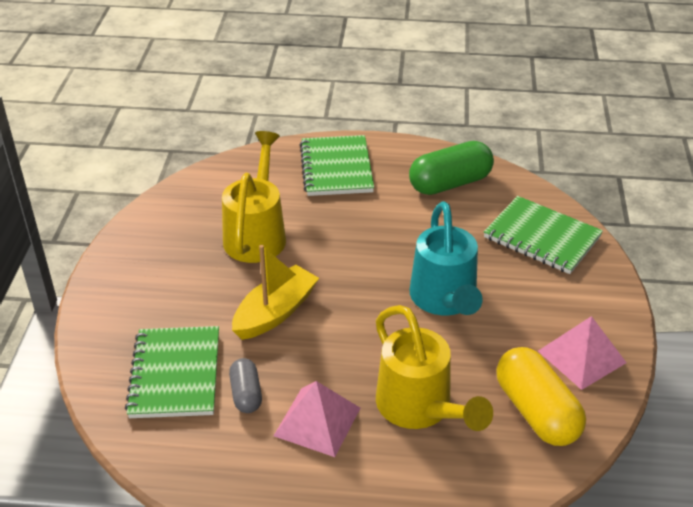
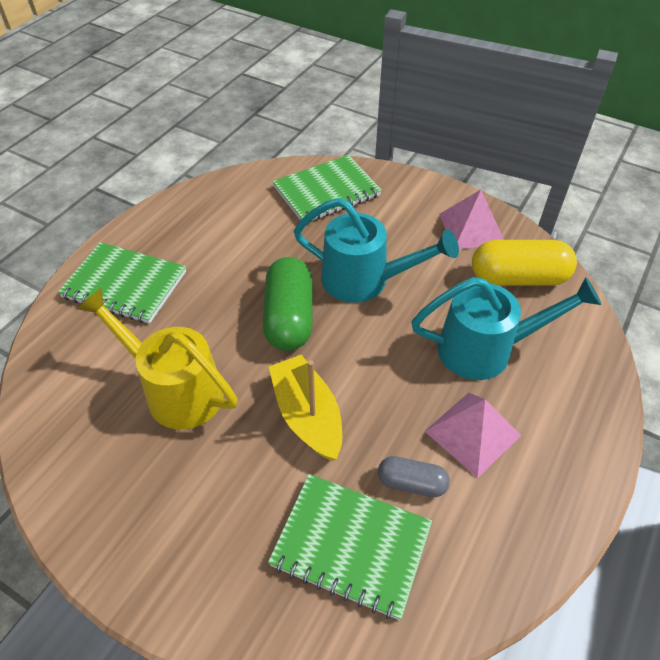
camera: 65 degrees left, 10 degrees up
(420, 408) = (486, 349): yellow watering can -> turquoise watering can
(450, 183) = (216, 216): green capsule -> green capsule (289, 317)

